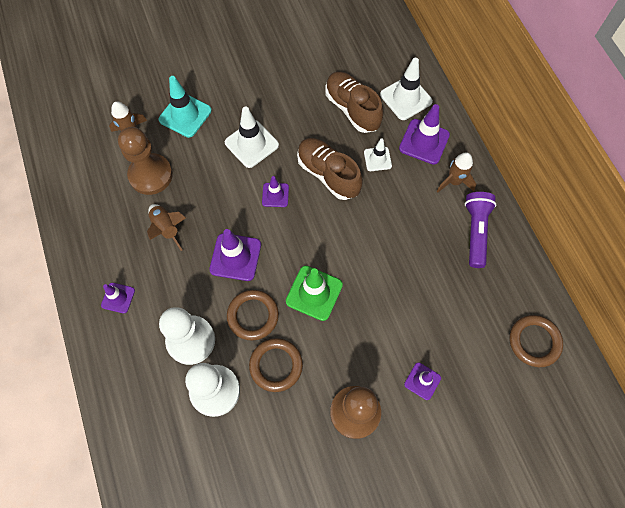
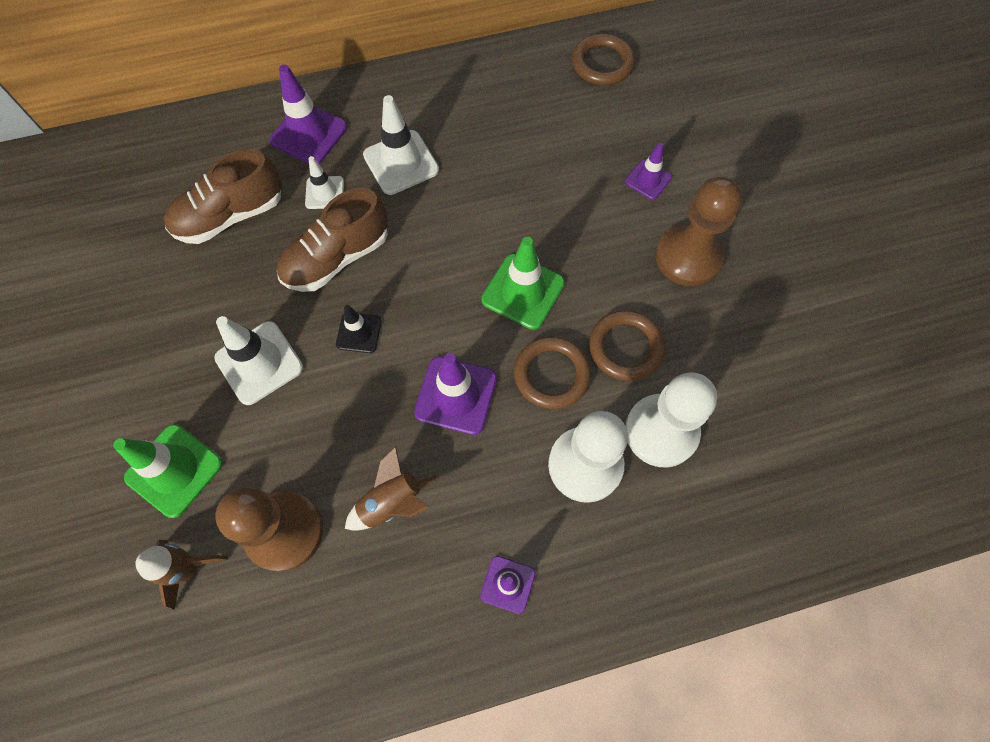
camera: 85 degrees left, 0 degrees up
(185, 115) = (174, 470): turquoise traffic cone -> green traffic cone
(275, 195) = (359, 333): purple traffic cone -> black traffic cone
(406, 98) = (230, 146): white traffic cone -> white traffic cone (401, 163)
(454, 181) = (378, 109): brown rocket -> none
(475, 232) = (454, 97): purple flashlight -> none

